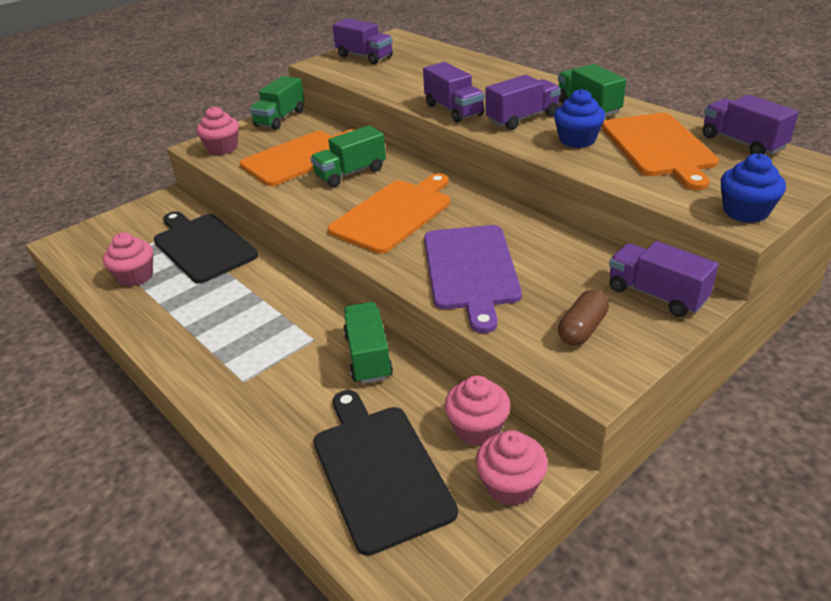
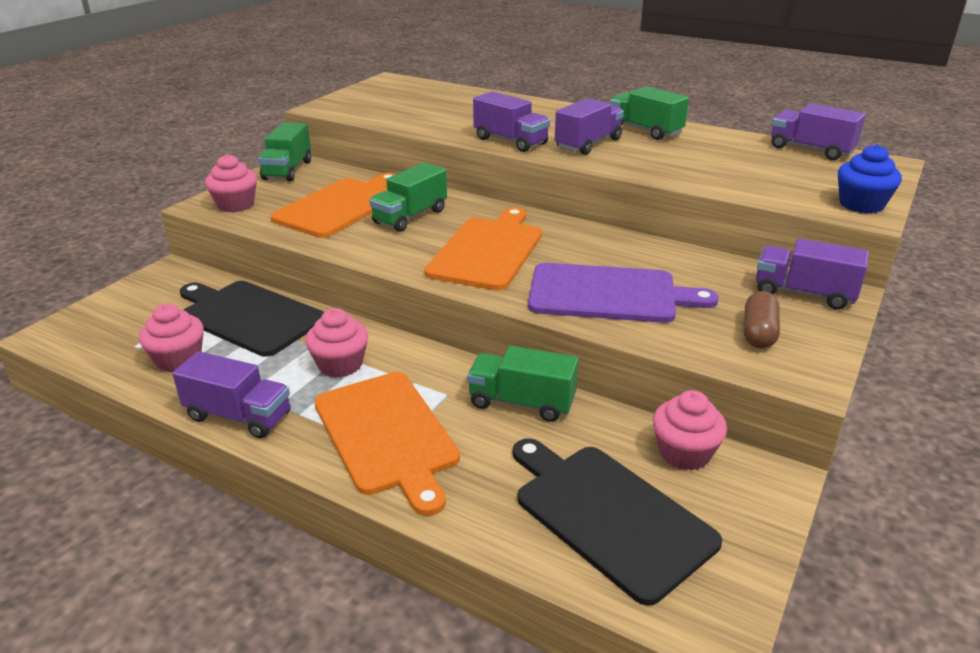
camera: 20 degrees left, 5 degrees down
(364, 57) = (371, 99): purple truck -> purple truck (239, 416)
(368, 356) = (522, 402): green truck -> green truck turned 45 degrees counterclockwise
(471, 270) = (609, 294): purple cutting board -> purple cutting board turned 60 degrees counterclockwise
(510, 485) = (753, 501): pink cupcake -> pink cupcake (340, 364)
(577, 140) = (658, 158): blue cupcake -> none
(659, 147) = (740, 159): orange cutting board -> orange cutting board (387, 435)

